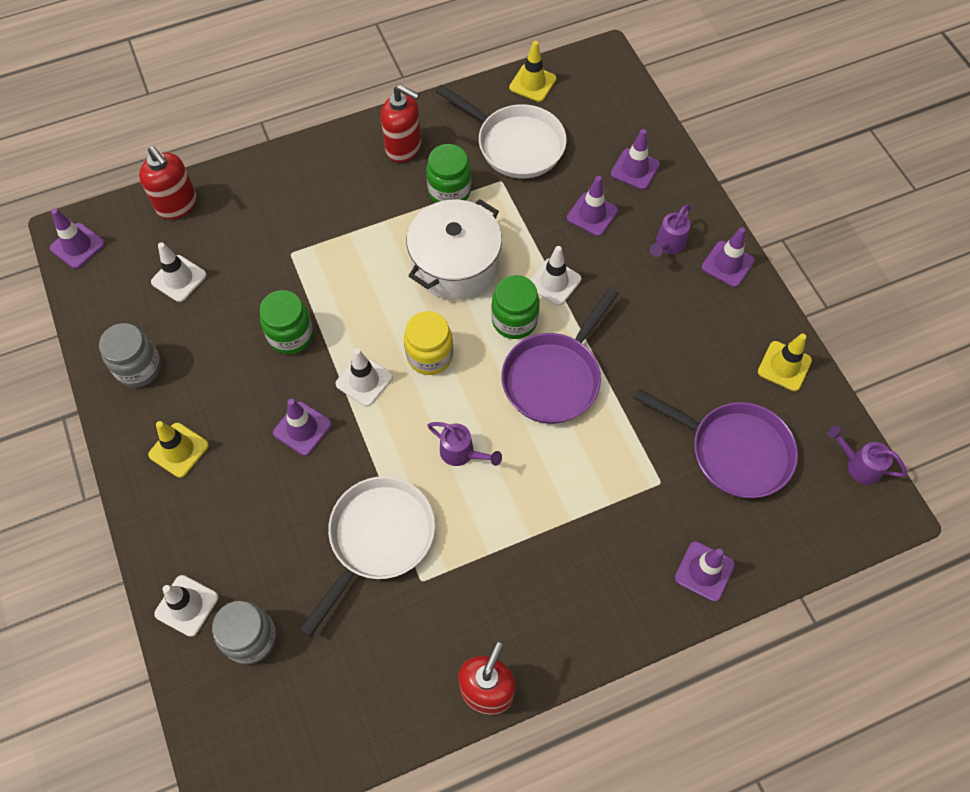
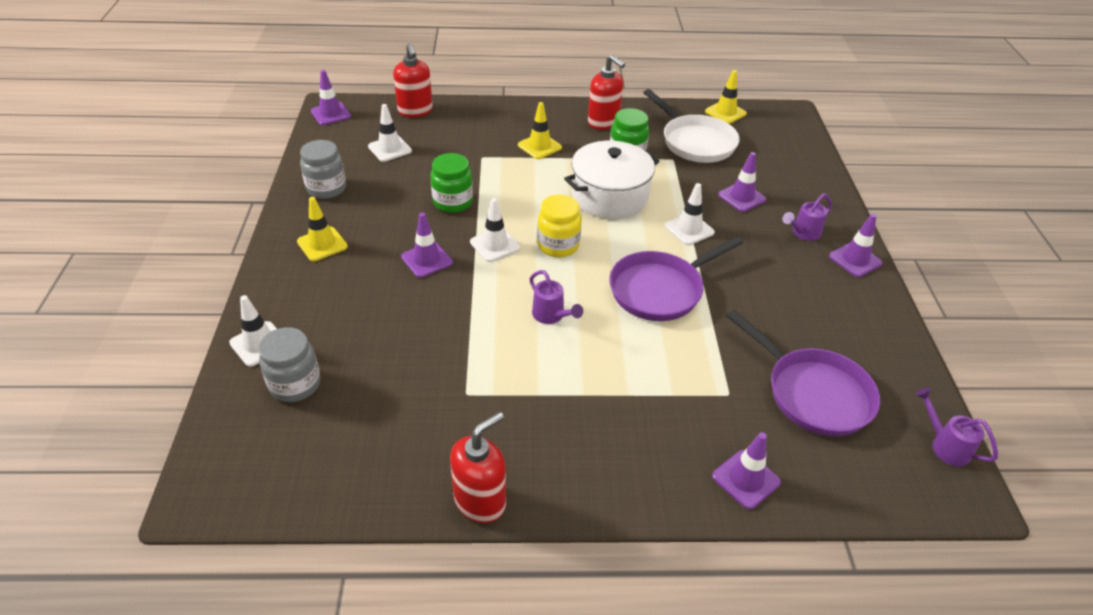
camera: 20 degrees right, 20 degrees down
(378, 539) = (445, 351): white pan -> none
(514, 320) = (642, 244): green jar -> none
(635, 169) = (791, 180): purple traffic cone -> none
(784, 366) = (887, 345): yellow traffic cone -> yellow traffic cone (539, 146)

